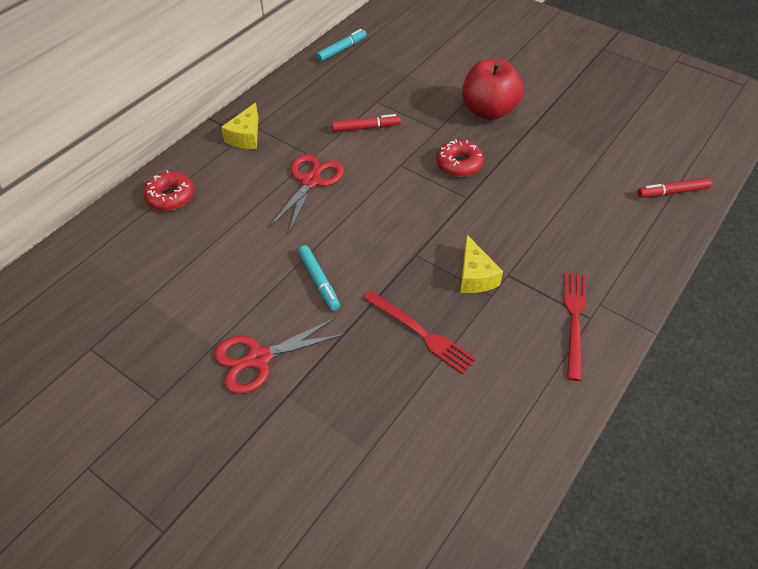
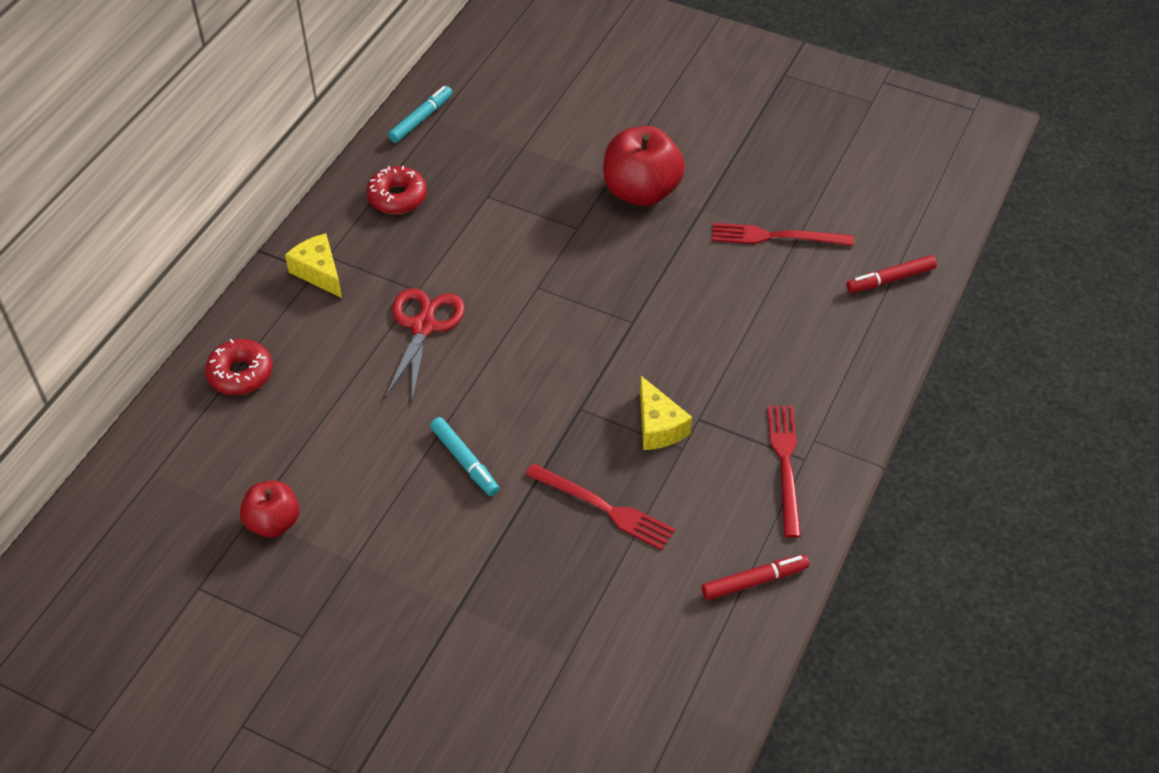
camera: 10 degrees left, 0 degrees up
(162, 307) = (273, 522): none -> red apple
(246, 136) = (319, 272): yellow cheese -> yellow cheese turned 135 degrees clockwise
(259, 358) = (413, 568): red scissors -> none
(366, 128) = (480, 238): red marker -> red marker (754, 581)
(459, 164) = (614, 276): red donut -> red donut (397, 197)
(585, 152) = (776, 237): none -> red fork

